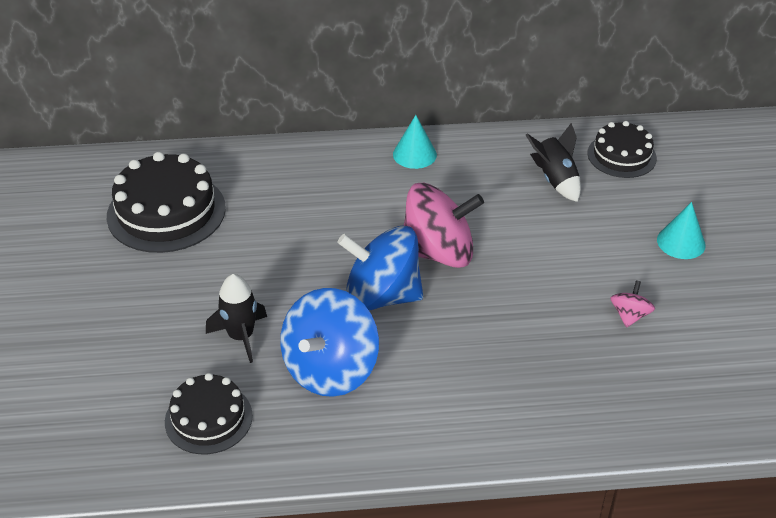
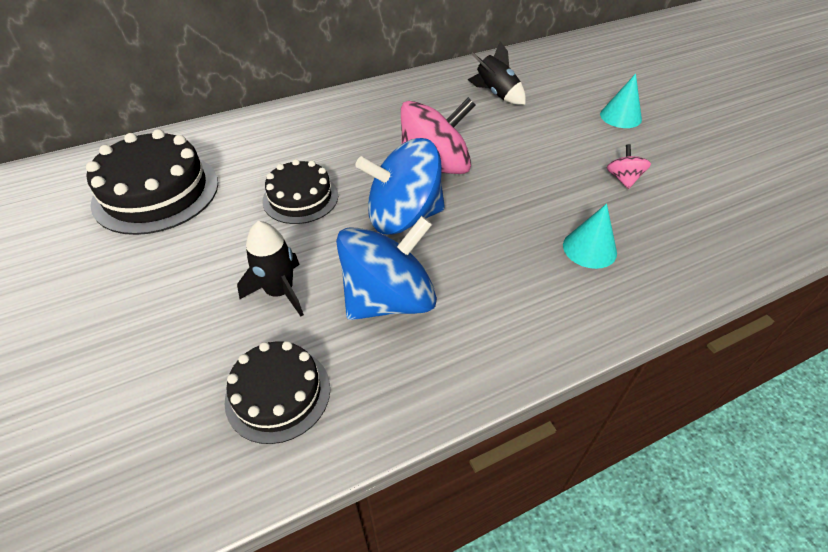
camera: 20 degrees left, 5 degrees up
(330, 369) = (389, 299): blue spinning top -> blue spinning top turned 135 degrees counterclockwise
(414, 154) = (372, 99): turquoise cone -> turquoise cone (589, 248)
(621, 156) = (535, 68): black cake -> black cake (300, 198)

